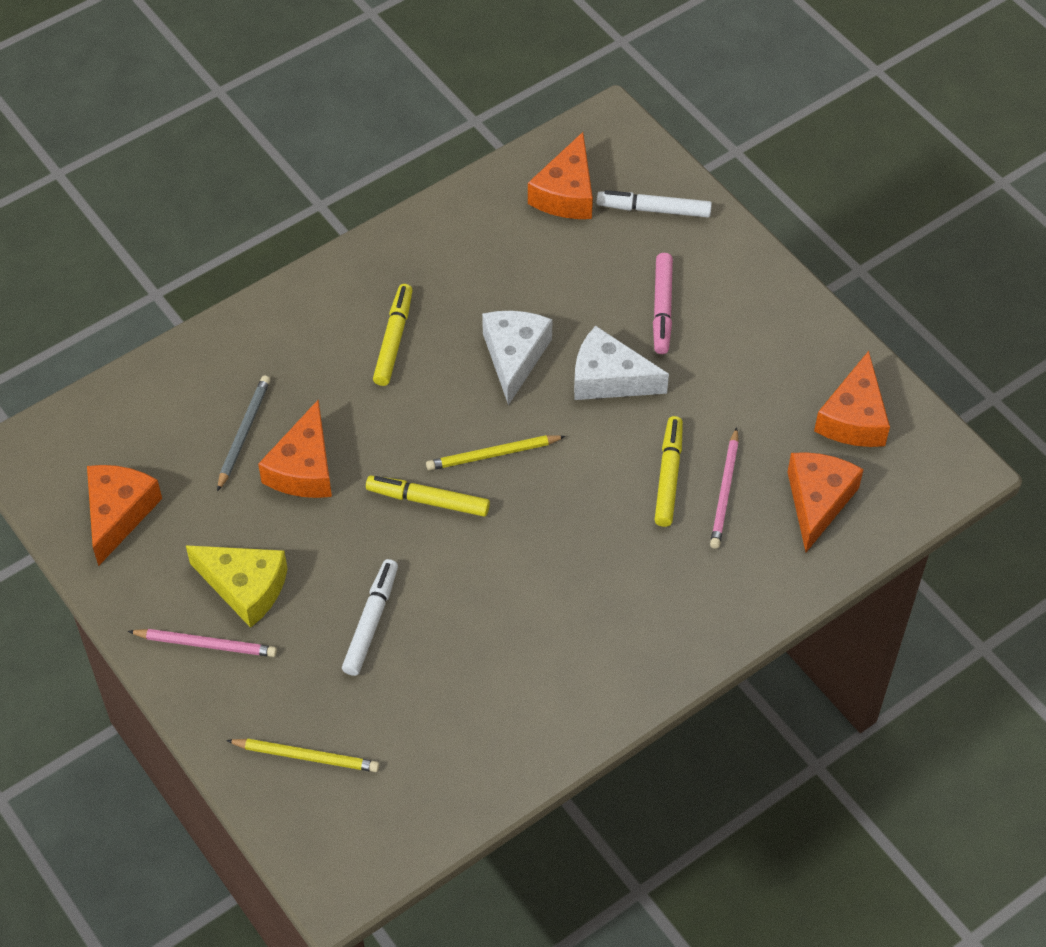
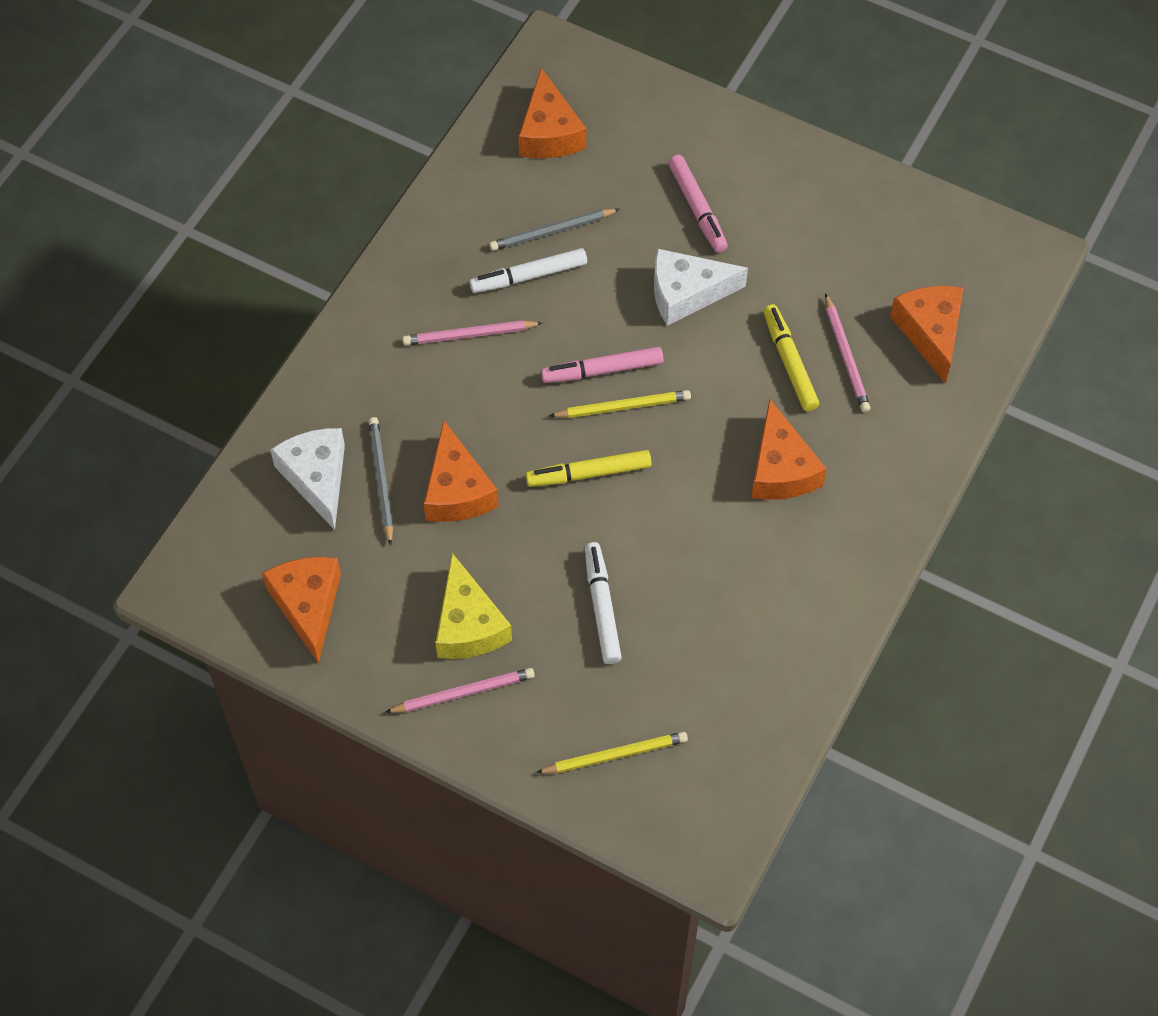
camera: 25 degrees left, 5 degrees up
(245, 587) = (468, 624): yellow cheese -> yellow cheese turned 75 degrees clockwise
(393, 340) = (469, 335): yellow marker -> pink pencil
(493, 416) = (602, 370): none -> pink marker
(493, 455) = (623, 406): yellow pencil -> yellow pencil turned 150 degrees counterclockwise
(514, 356) = (590, 306): white cheese -> white cheese (317, 477)
(519, 279) = (552, 231): none -> grey pencil
(654, 210) = (638, 118): white marker -> white marker (529, 276)
(853, 417) = (919, 243): orange cheese -> orange cheese (781, 469)

